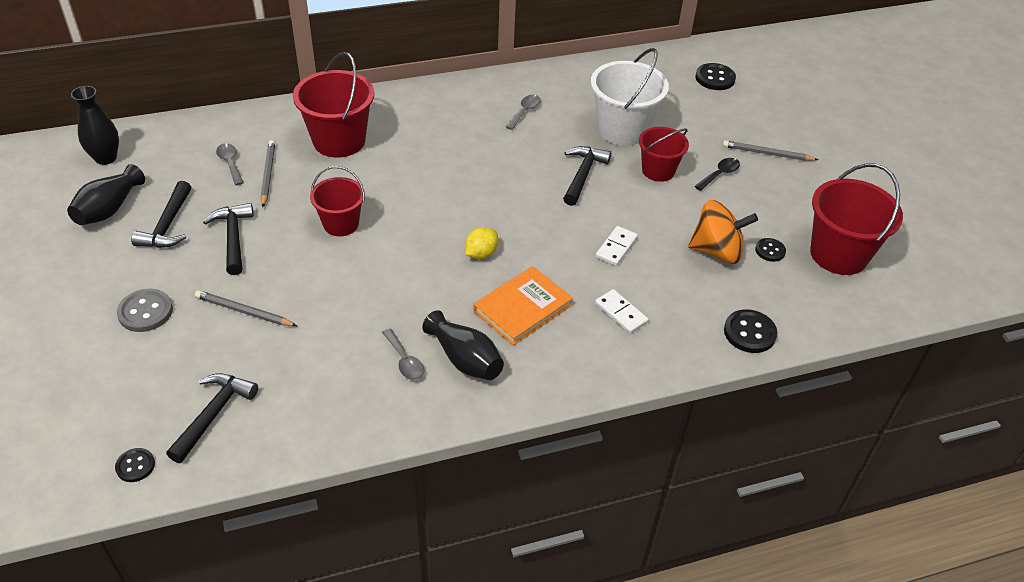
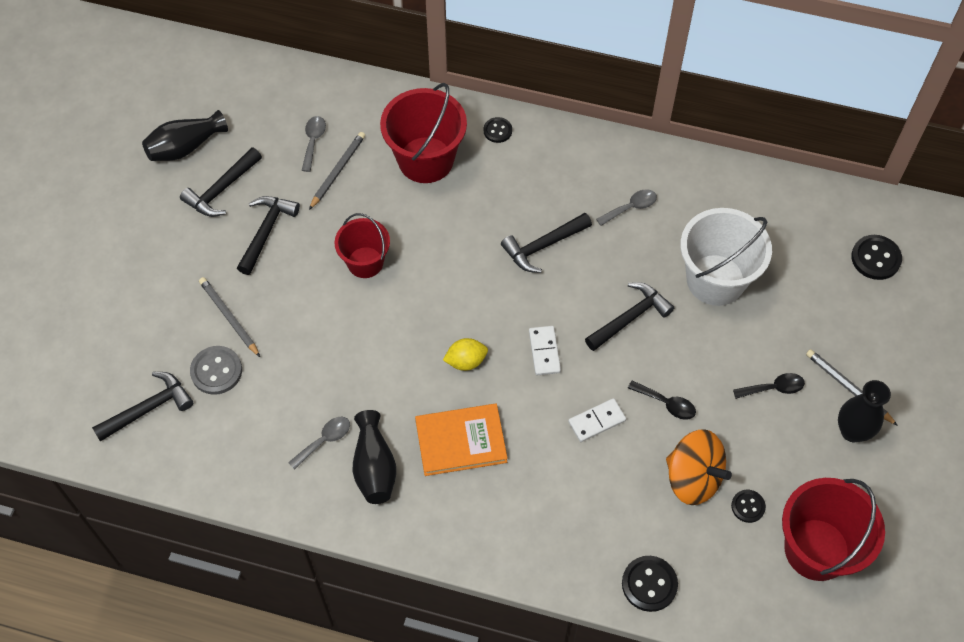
camera: 35 degrees right, 15 degrees up
(106, 158) = (213, 84): black vase -> black vase (852, 431)
(135, 466) = (69, 424): black button -> black button (497, 131)
(145, 312) = (154, 276): grey button -> grey button (216, 371)
(405, 361) = (324, 440): grey spoon -> grey spoon turned 135 degrees counterclockwise
(479, 158) = (543, 246): none -> black hammer
(621, 313) = (545, 496): white domino -> white domino (544, 351)
(656, 215) = (666, 403): none -> black spoon
(658, 170) = (711, 351): red bucket -> none

